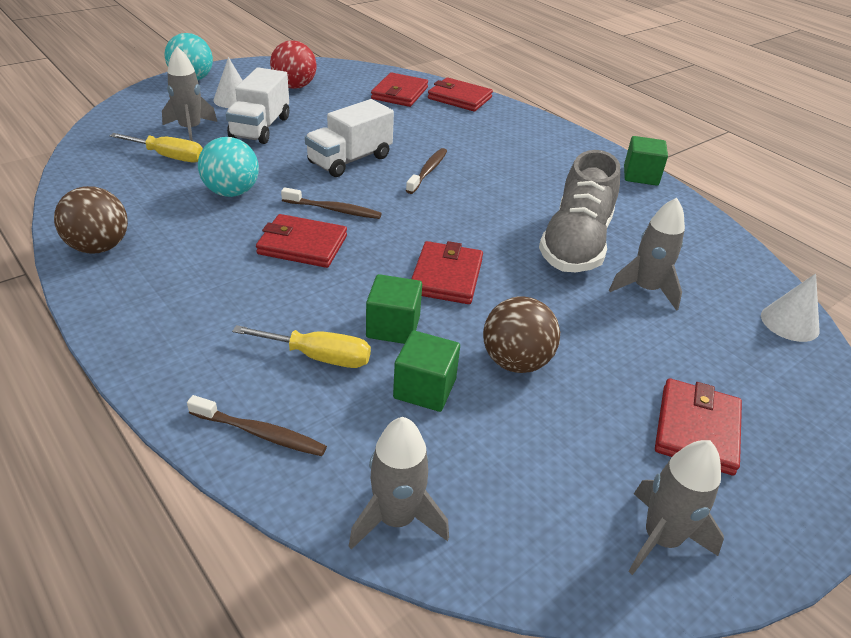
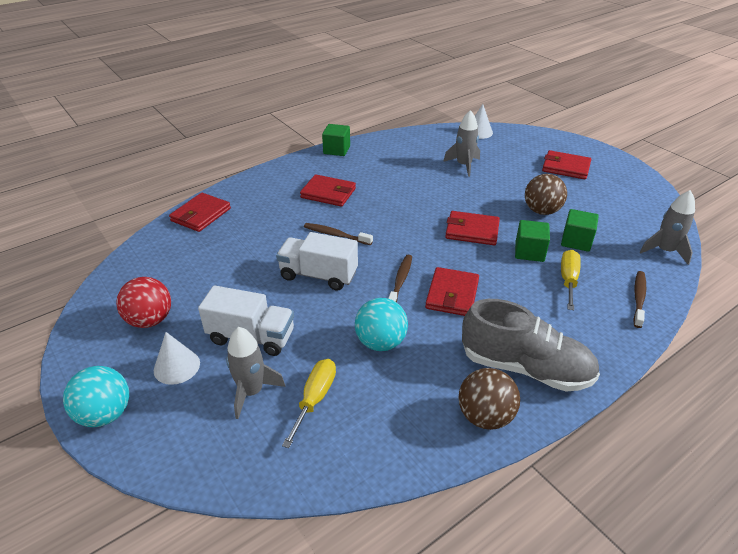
camera: 85 degrees left, 0 degrees up
(350, 160) = (318, 275): white truck -> white truck turned 150 degrees clockwise
(399, 93) = (183, 248): red wallet -> red wallet (328, 193)
(575, 244) = (423, 182): grey shoe -> grey shoe (525, 368)
(661, 539) = (632, 185): grey rocket -> none

